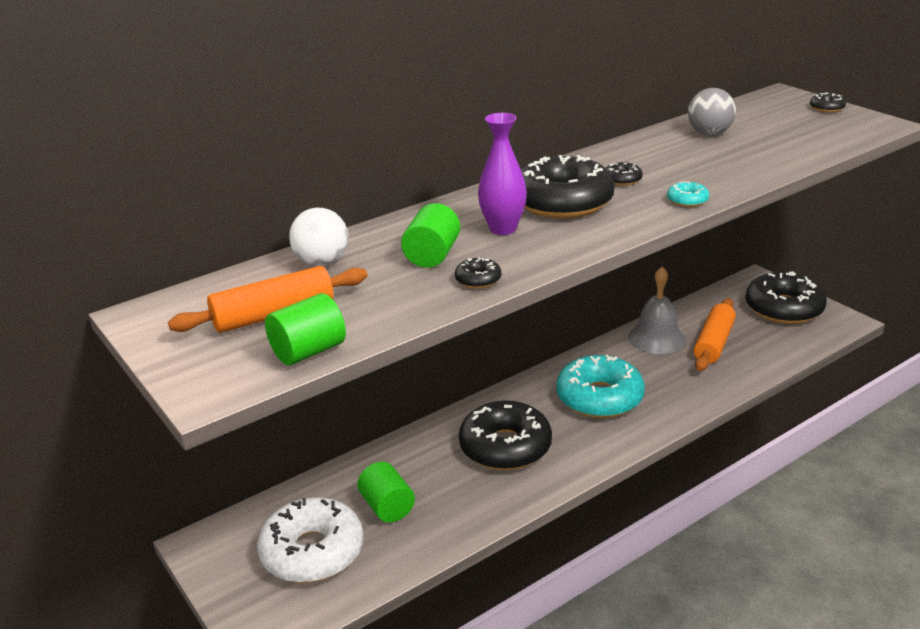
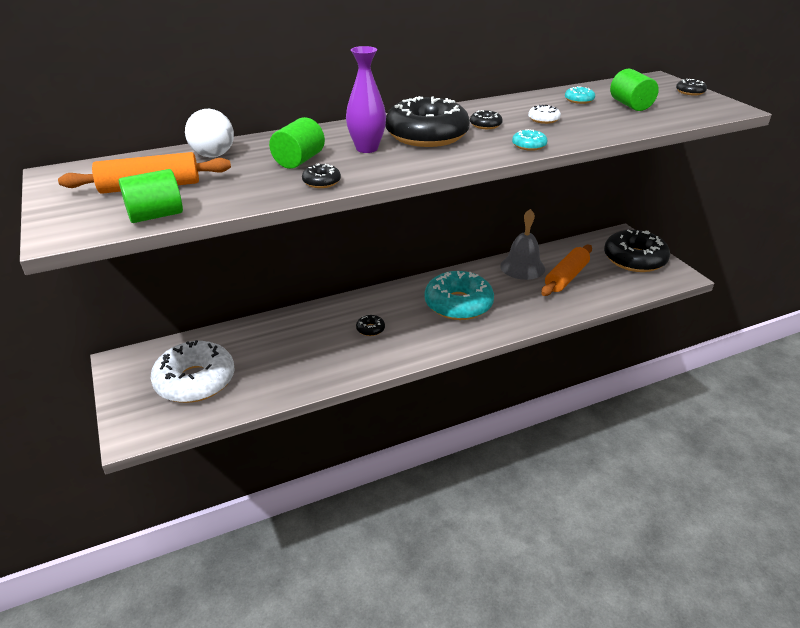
camera: 10 degrees right, 5 degrees up
(387, 507) = (263, 358): green cylinder -> green cylinder (630, 105)
(505, 447) = (370, 329): black donut -> black donut, size x0.40
(684, 164) = (543, 119): none -> white donut
(709, 133) = (579, 100): grey ball -> turquoise donut

